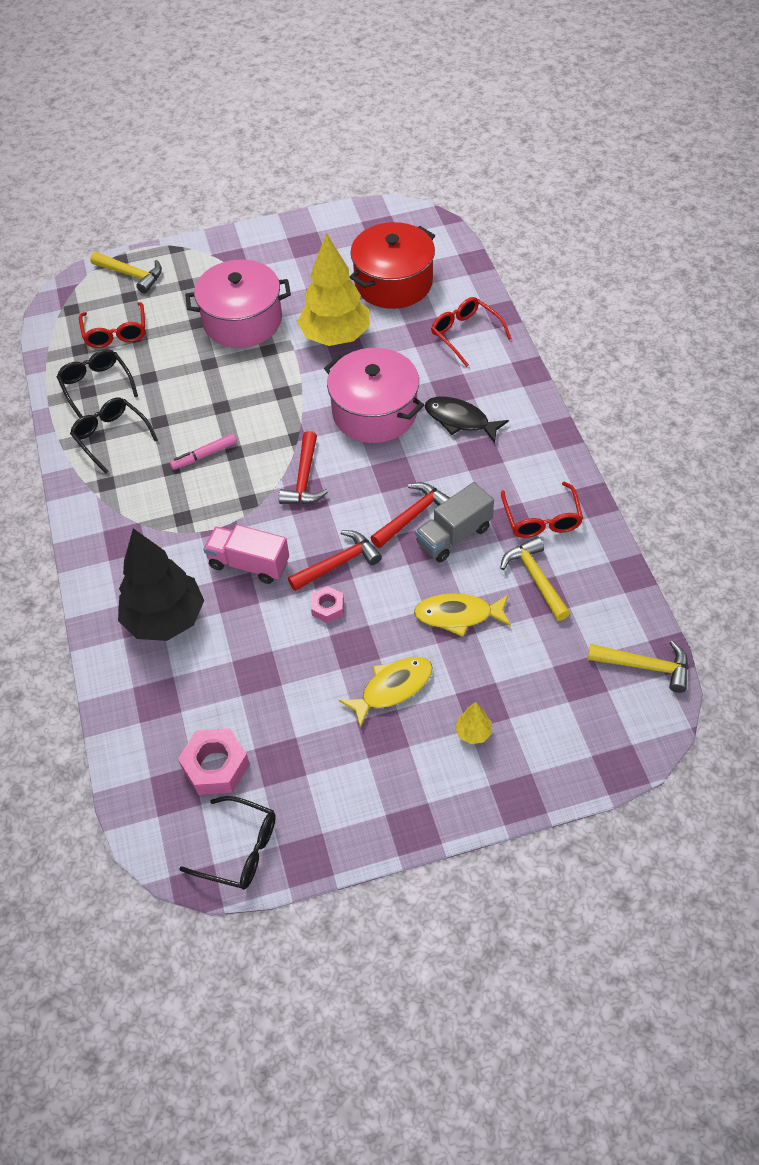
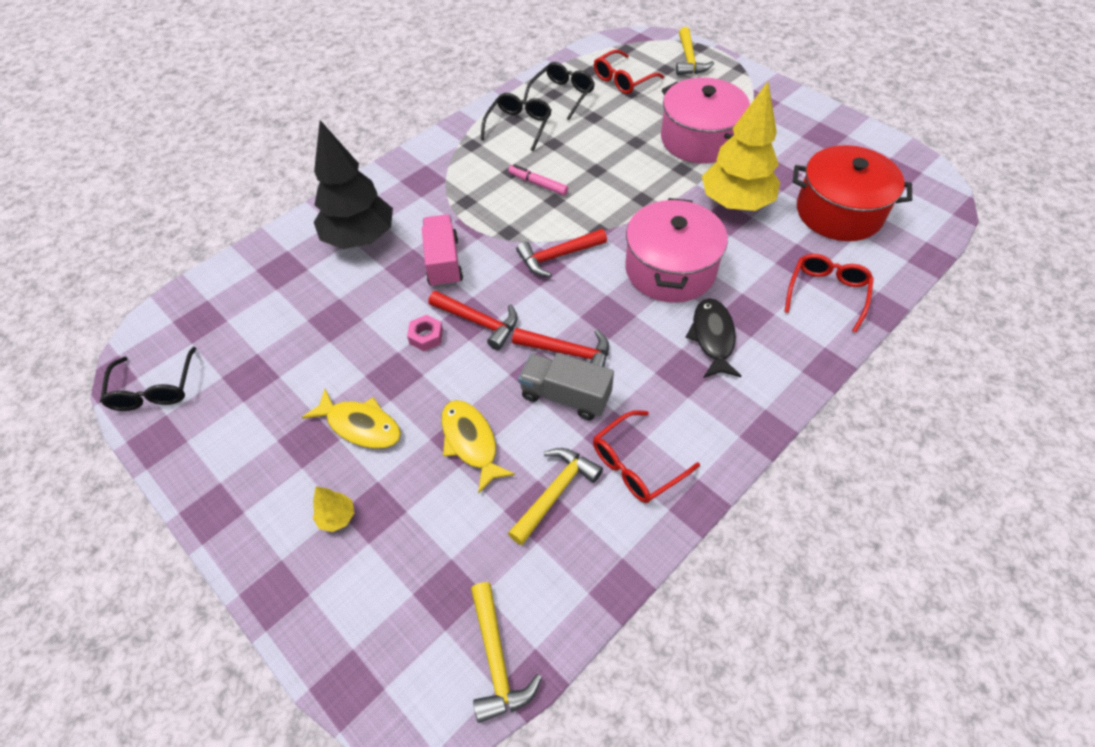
camera: 60 degrees right, 0 degrees up
(216, 766) = (230, 336): pink nut -> none

